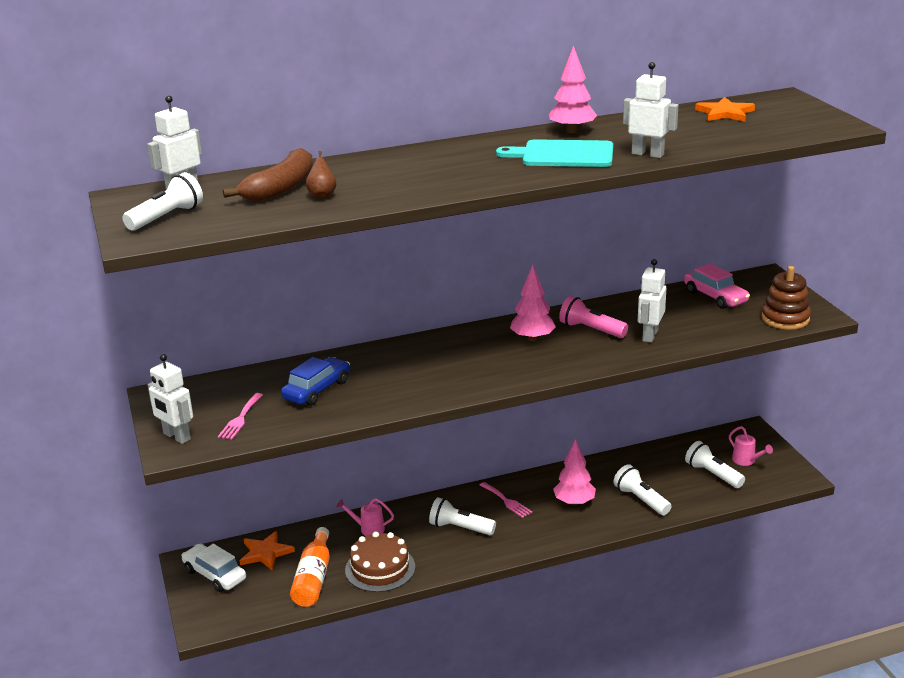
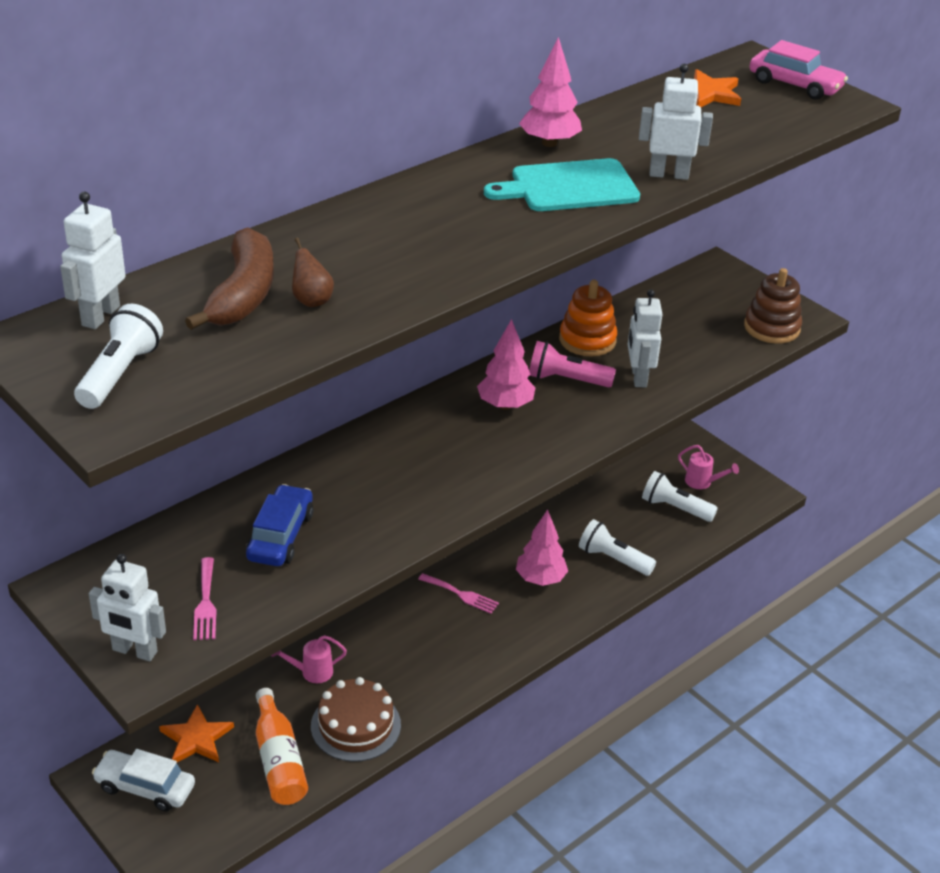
camera: 25 degrees left, 10 degrees up
(460, 528) = (424, 645): white flashlight -> none
(625, 308) = (587, 340): none -> orange stacking toy
(715, 297) = (679, 307): pink car -> pink car (795, 85)

